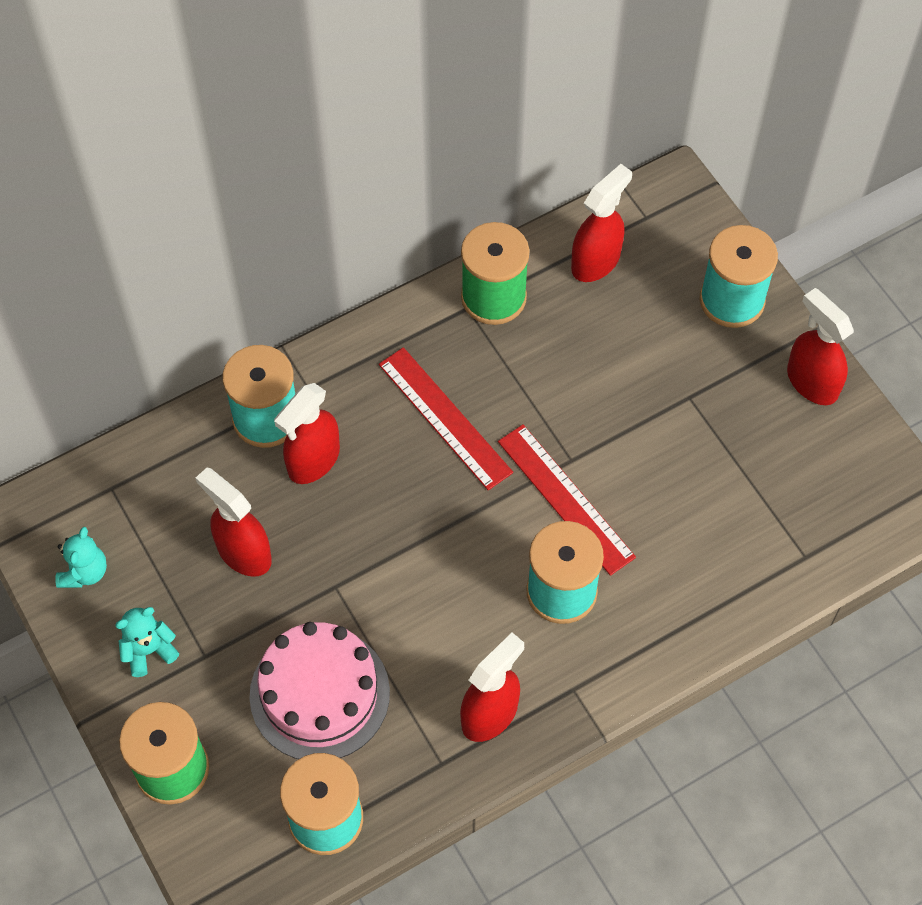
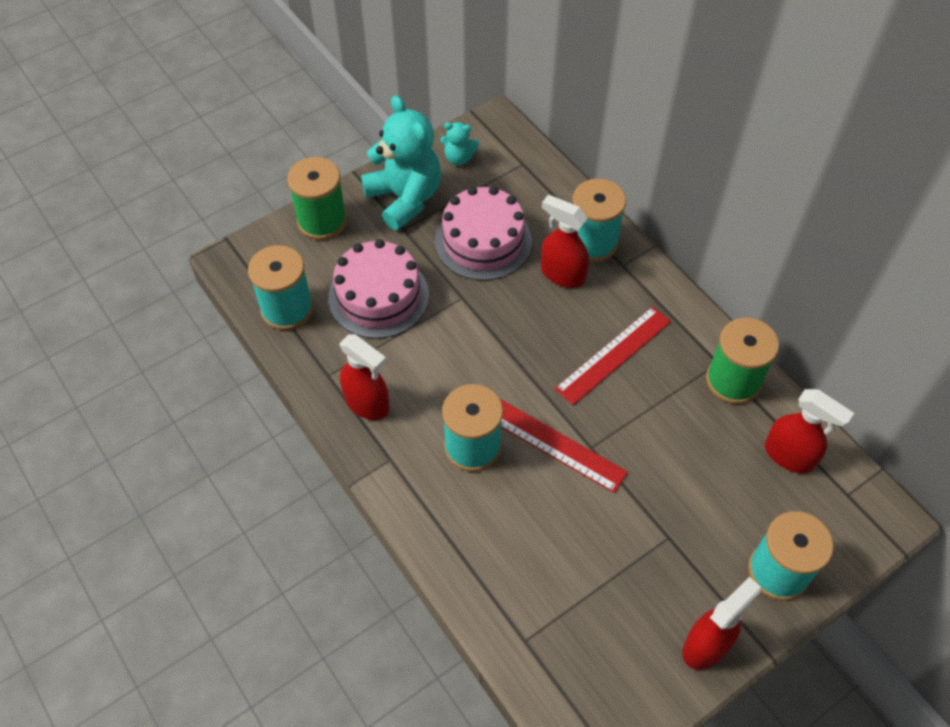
camera: 85 degrees right, 5 degrees down
(149, 650) = (405, 198): turquoise teddy bear -> turquoise teddy bear, size x2.12
(243, 552) = (483, 241): red spray bottle -> pink cake
(565, 499) = (555, 444): red ruler -> red ruler turned 75 degrees clockwise

